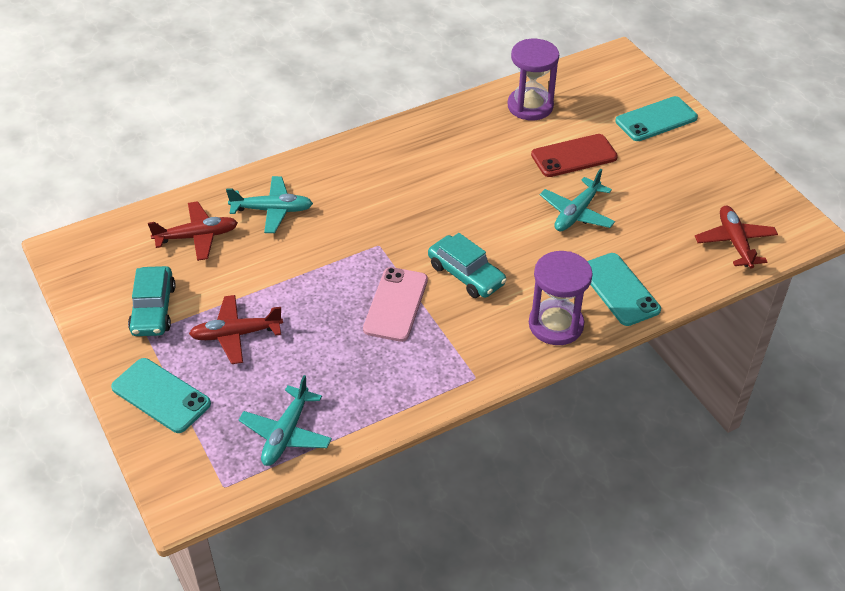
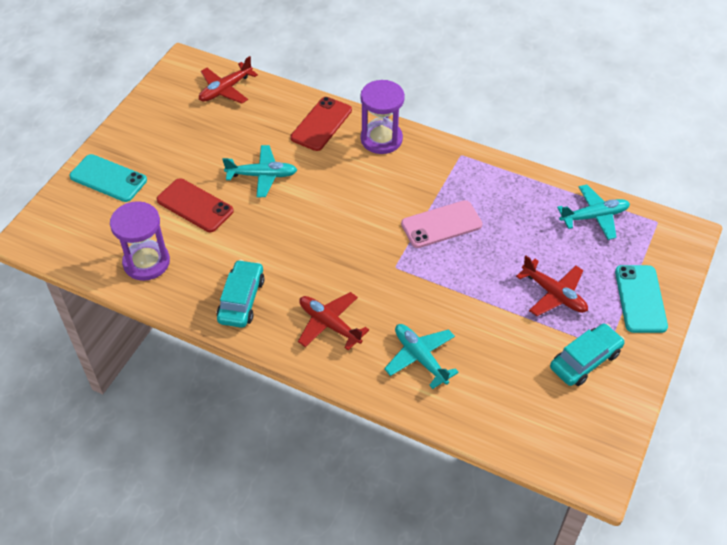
camera: 125 degrees left, 5 degrees up
(197, 237) = (494, 388): red plane -> red plane (329, 324)
(466, 274) = (378, 203): turquoise car -> turquoise car (241, 300)
(619, 289) = (321, 124): turquoise phone -> red phone

